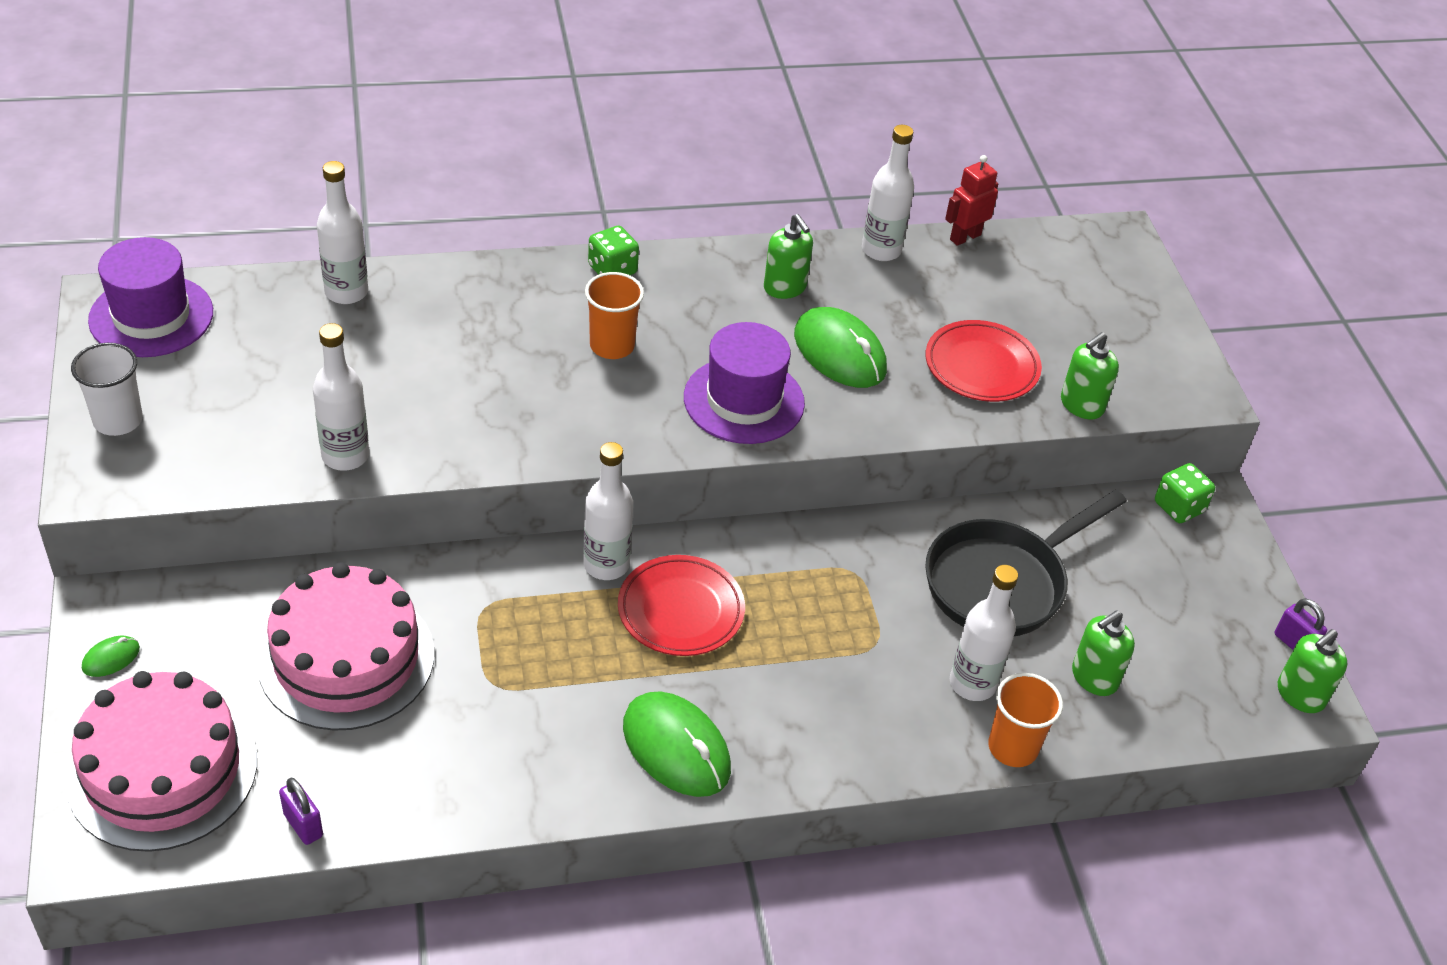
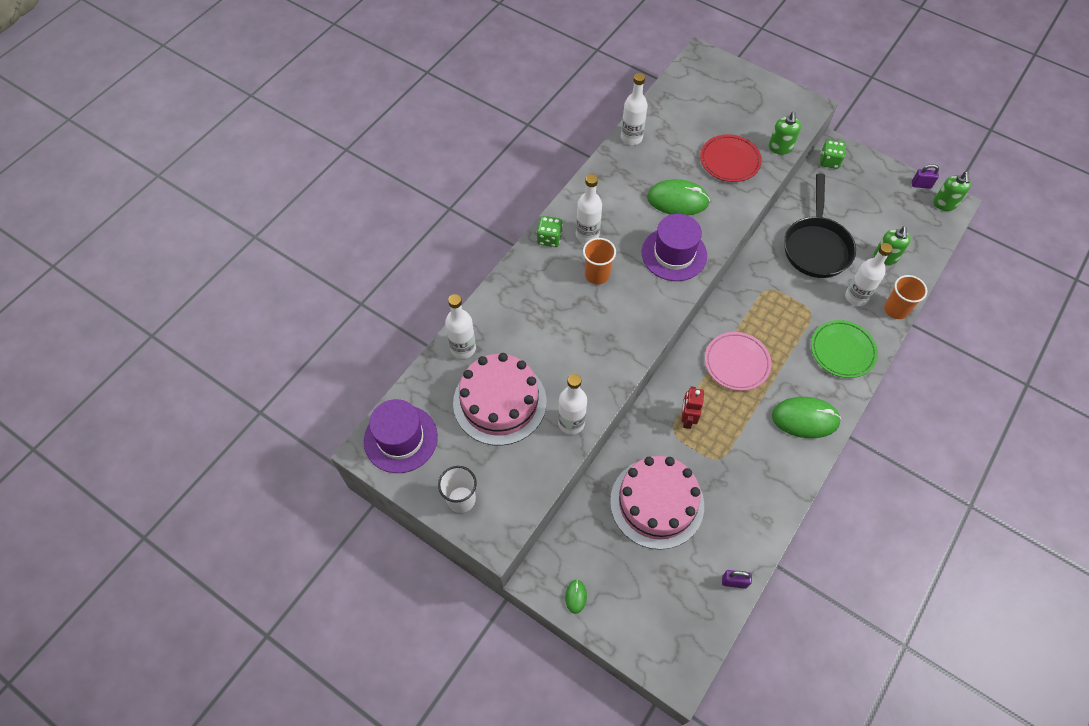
camera: 40 degrees left, 15 degrees up
(162, 770) = (659, 617): pink cake -> pink cake (499, 402)
(606, 565) = (689, 370): white bottle -> white bottle (587, 235)
(681, 610) = (736, 363): red plate -> pink plate
(785, 287) = (621, 187): green soap dispenser -> none
(852, 723) = (842, 351): none -> green plate
(965, 237) = (651, 104): red robot -> red robot (687, 419)

